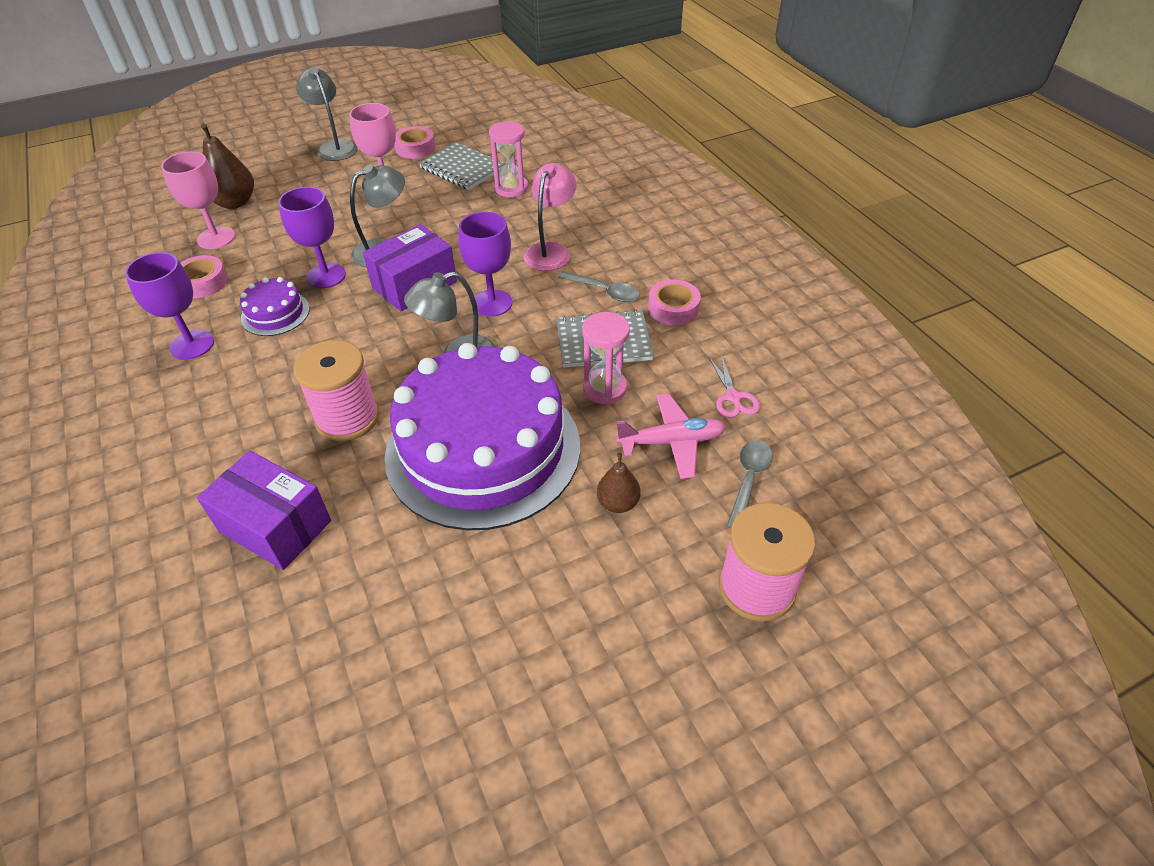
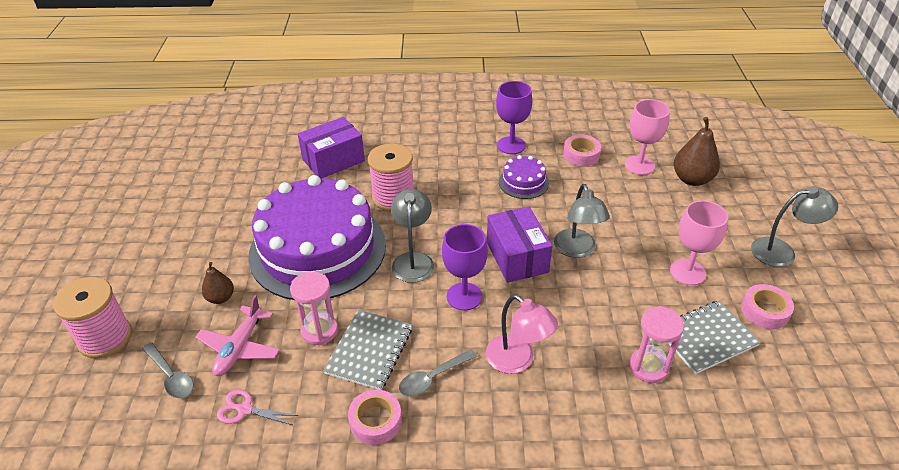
camera: 115 degrees right, 5 degrees down
(326, 276) = (556, 212): purple goblet -> none

